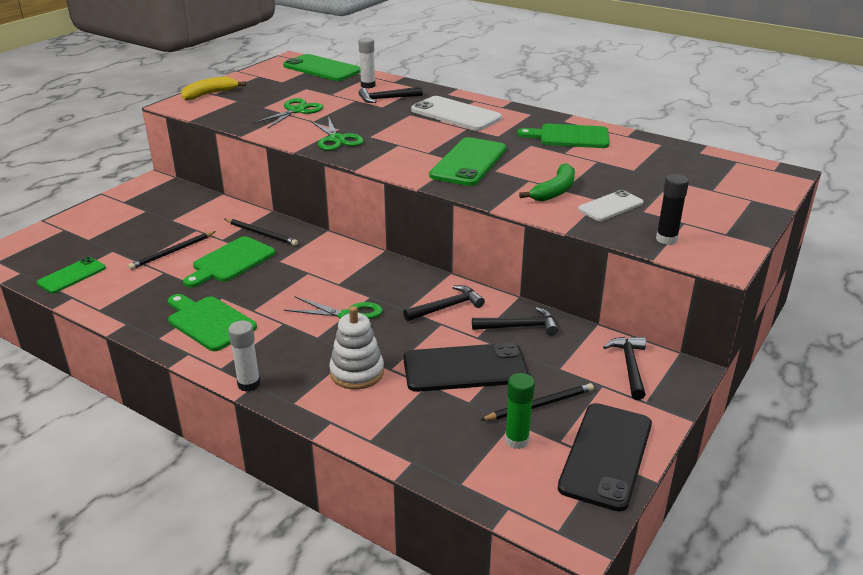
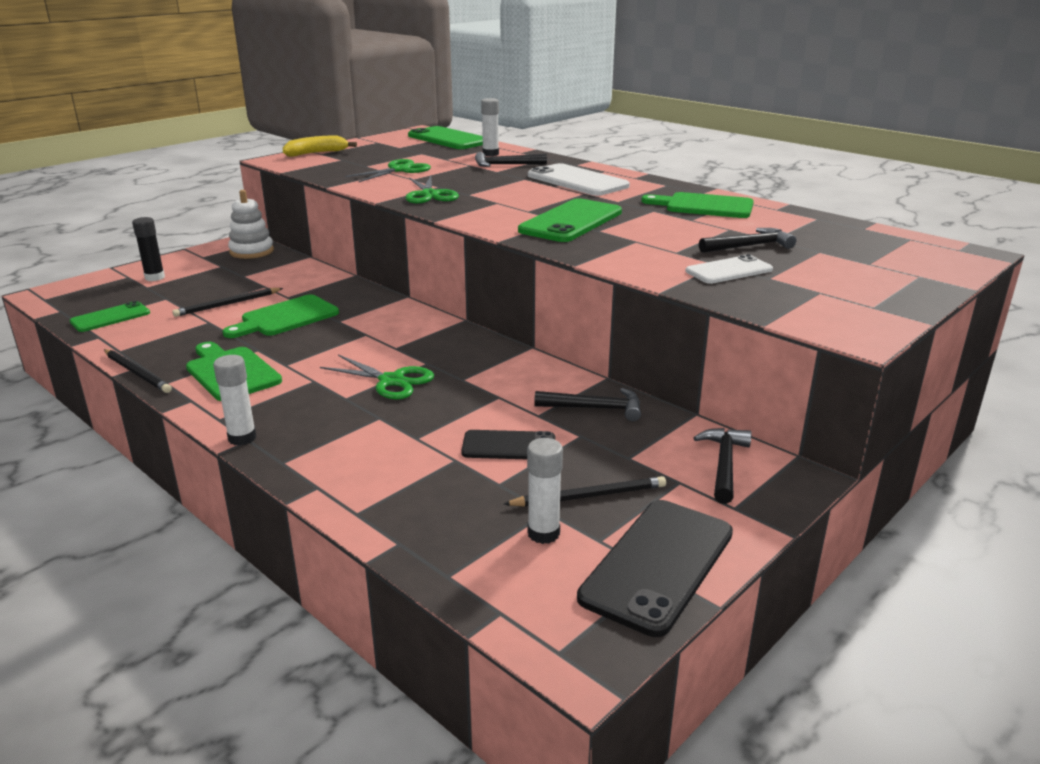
camera: 10 degrees right, 5 degrees down
(261, 234) = (333, 294): black pencil -> black pencil (137, 373)
(357, 372) = (374, 438): white stacking toy -> white stacking toy (251, 251)
(446, 307) = (513, 381): black hammer -> black hammer (749, 246)
(465, 368) = (509, 446): black phone -> black phone, size x0.60
(517, 440) = (543, 533): green glue stick -> white glue stick
(554, 191) = (663, 252): green banana -> none
(666, 239) = (790, 306): black glue stick -> black glue stick (155, 277)

